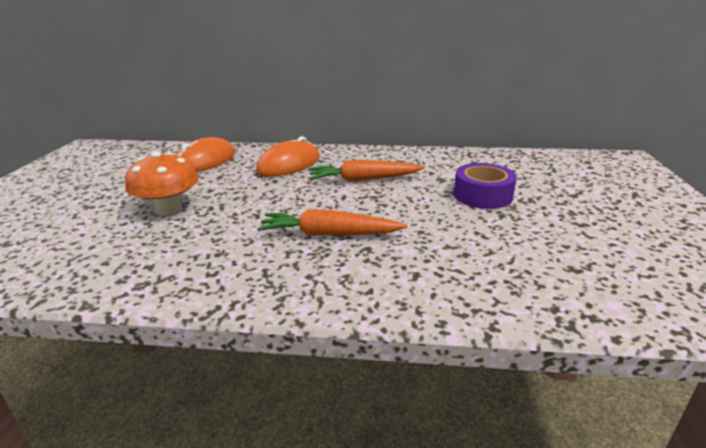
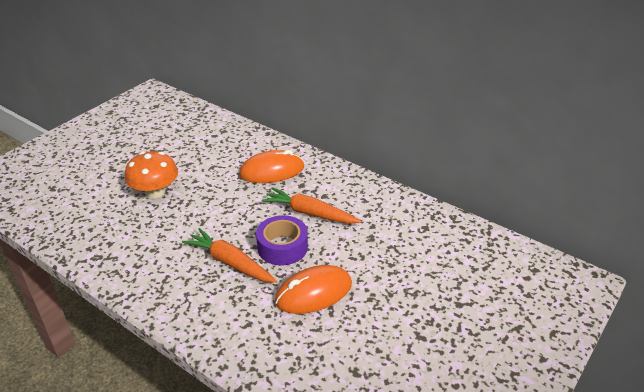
camera: 30 degrees right, 10 degrees up
(205, 161) = (216, 143): orange mouse -> orange mouse (313, 292)
(482, 195) = (381, 271): purple tape -> purple tape (282, 247)

